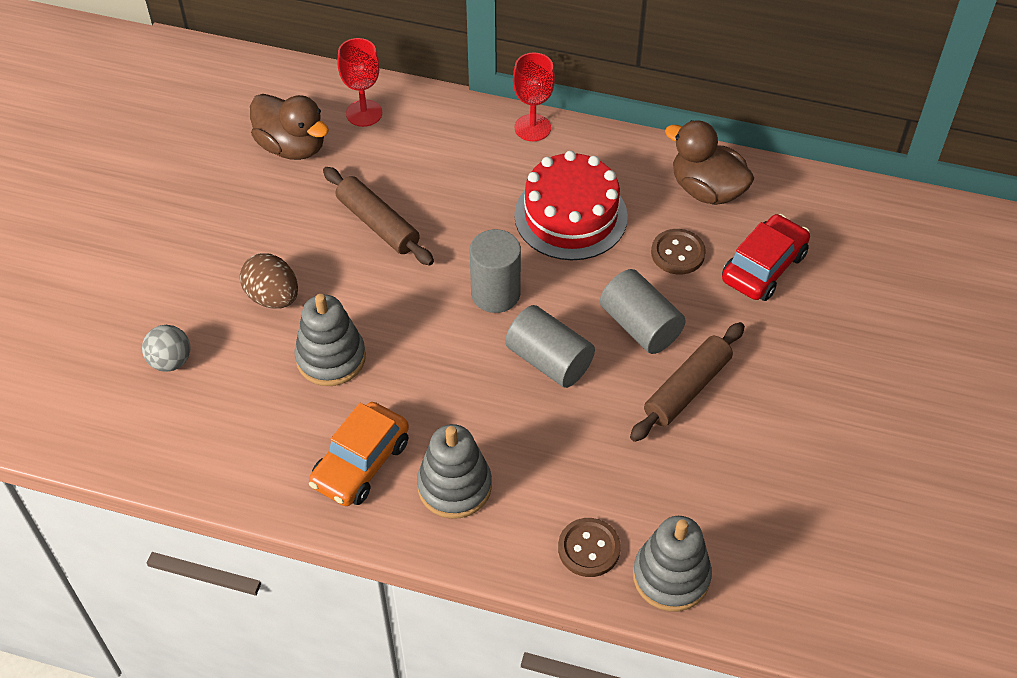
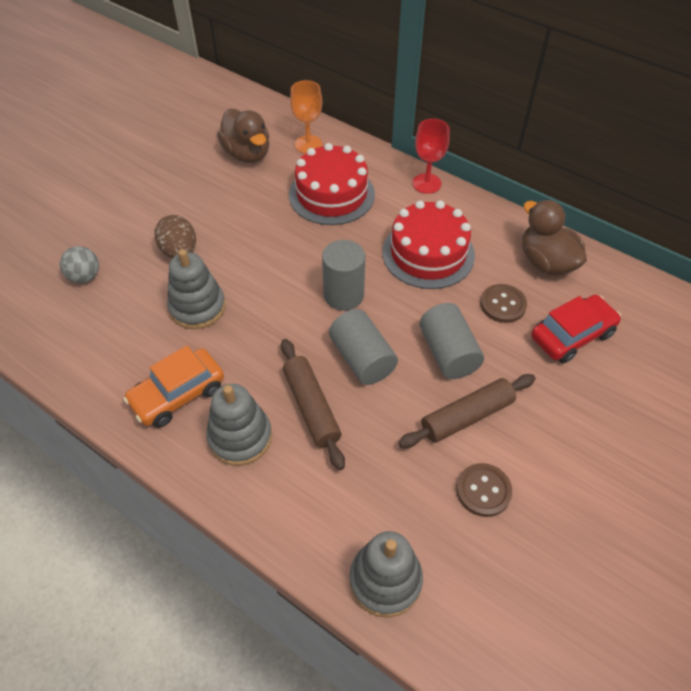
camera: 20 degrees right, 0 degrees up
(364, 113) = (308, 144): red goblet -> orange goblet
(377, 224) = (280, 221): brown rolling pin -> brown rolling pin (311, 407)
(424, 172) = (331, 194): none -> red cake
(589, 548) = (325, 528): brown button -> brown button (483, 490)

